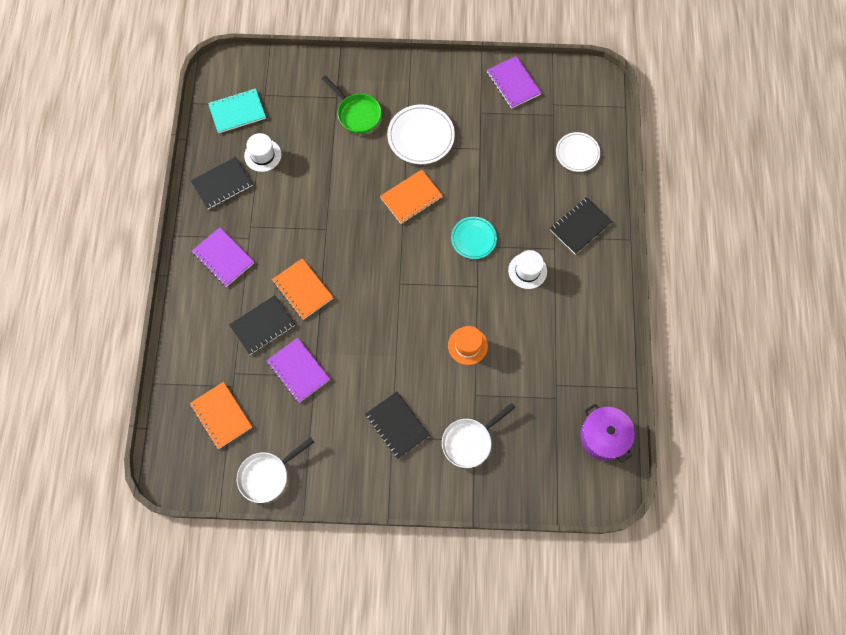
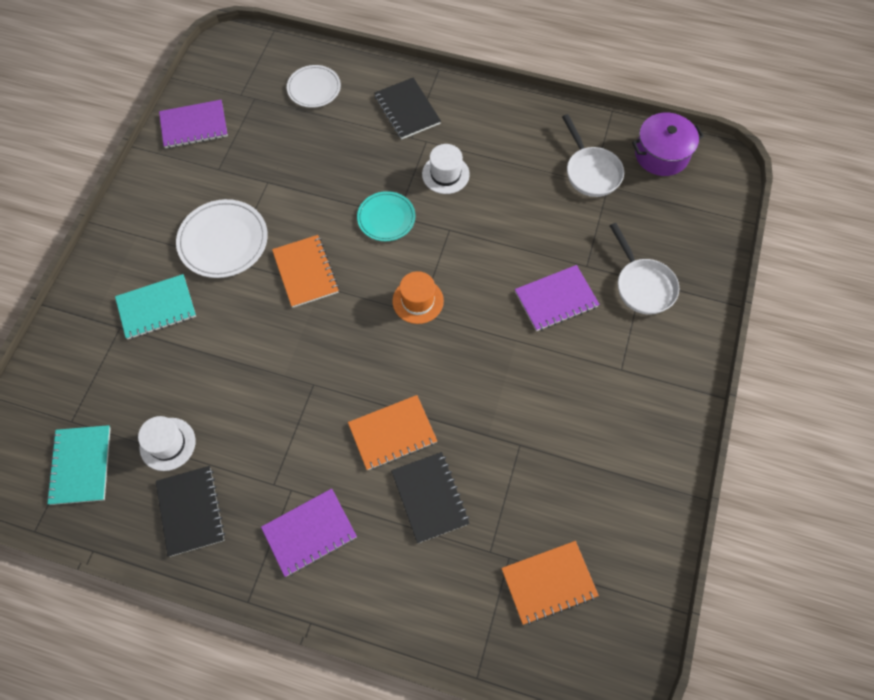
camera: 75 degrees left, 5 degrees down
(267, 475) = (645, 535): white pan -> white pan (591, 172)
(298, 370) = (507, 463): purple notebook -> purple notebook (556, 299)
(357, 113) = (156, 308): green pan -> turquoise notebook
(397, 425) = (607, 360): black notebook -> none
(467, 345) = (522, 258): orange hat -> orange hat (418, 301)

